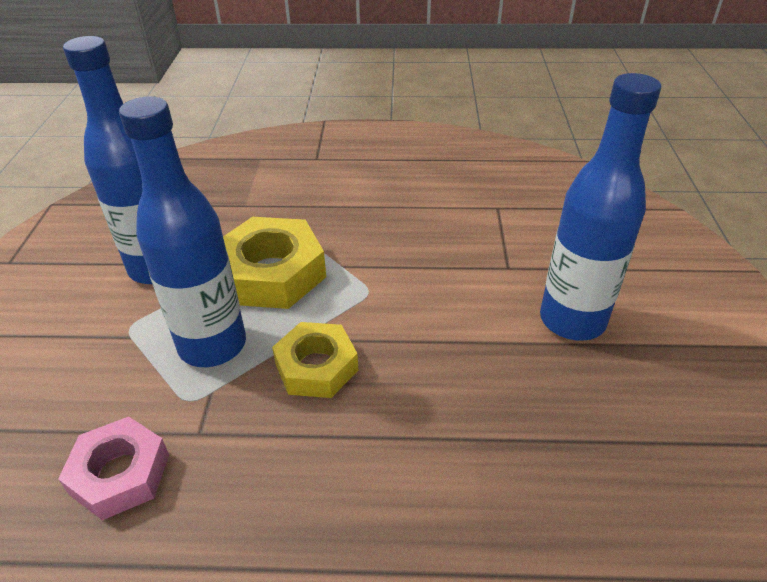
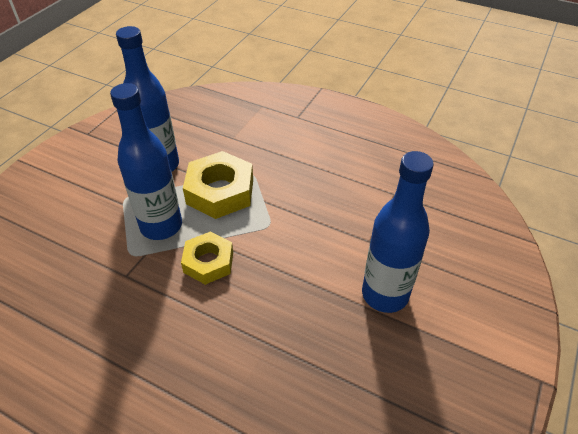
camera: 25 degrees right, 5 degrees up
(120, 474) = (77, 282): pink nut -> none

